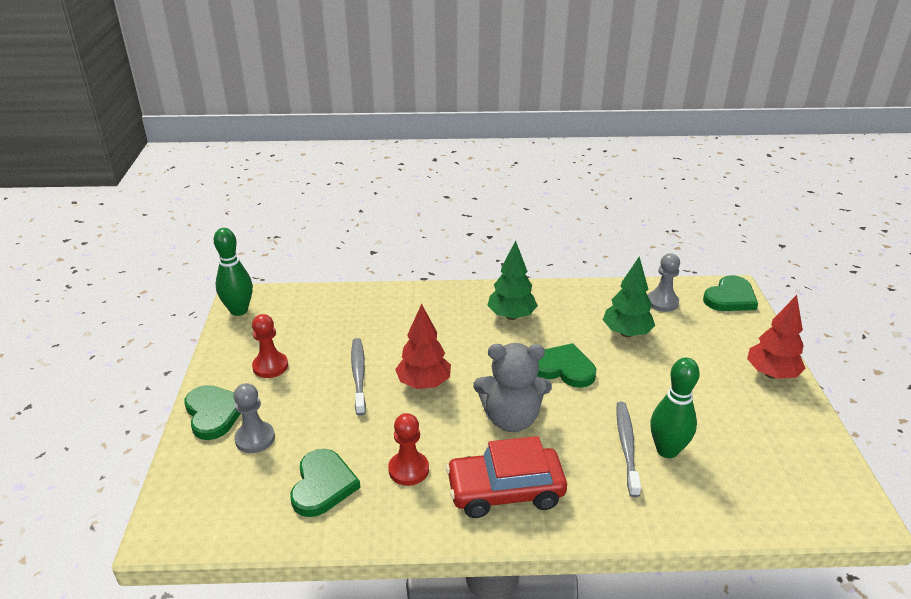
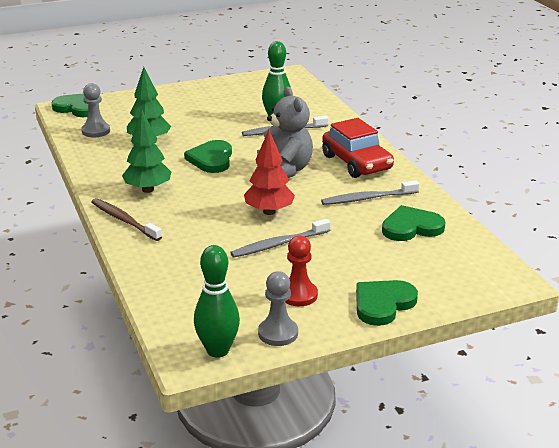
camera: 110 degrees left, 5 degrees down
(255, 438) = (393, 271): grey pawn -> grey pawn (278, 333)
(408, 469) = (367, 198): red pawn -> grey toothbrush
(459, 295) = (124, 220): none -> brown toothbrush
(771, 374) = (174, 93): red tree -> none

